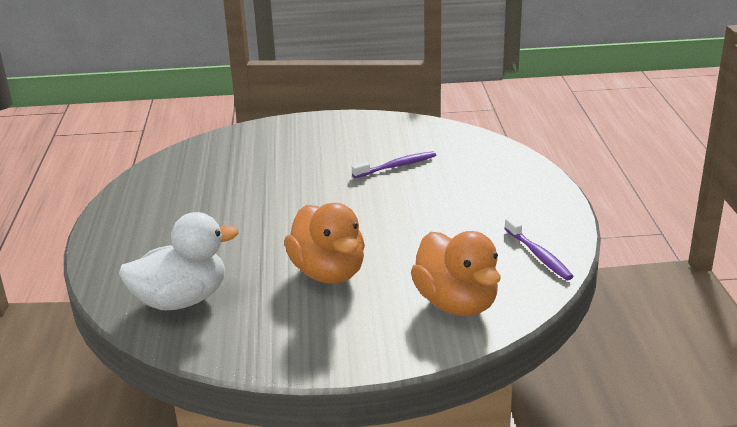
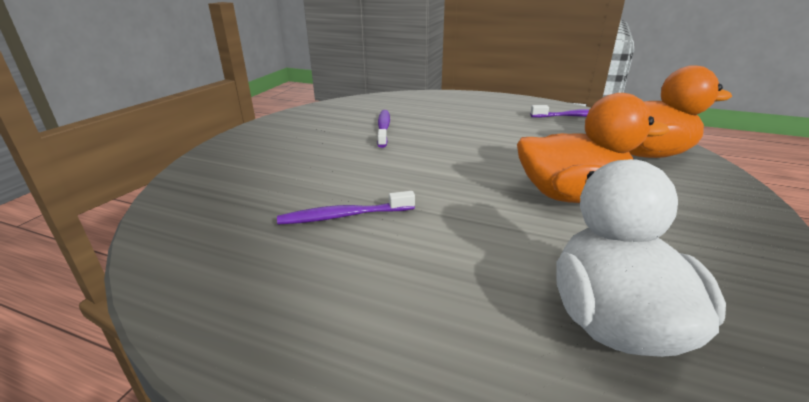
camera: 65 degrees left, 0 degrees up
(236, 196) = (344, 216): none -> purple toothbrush

